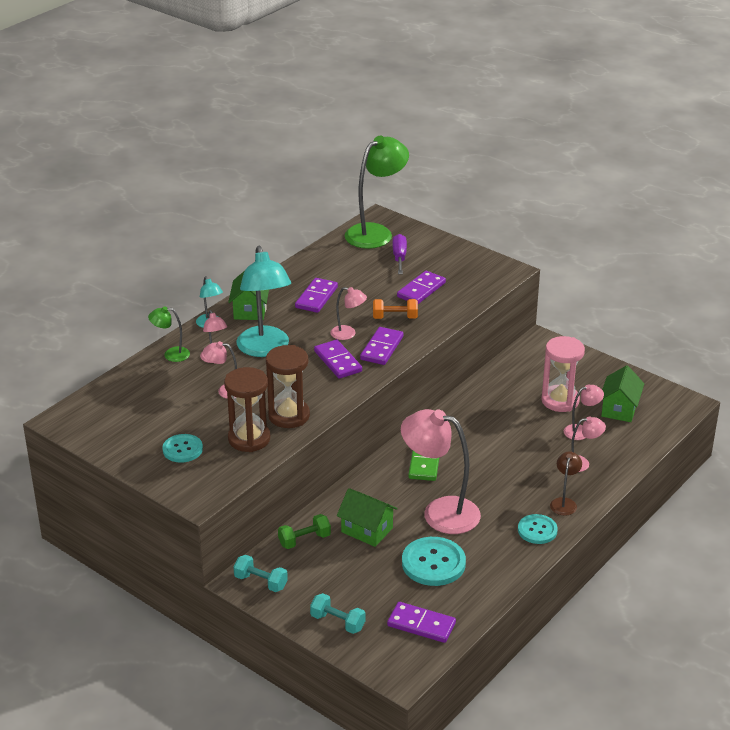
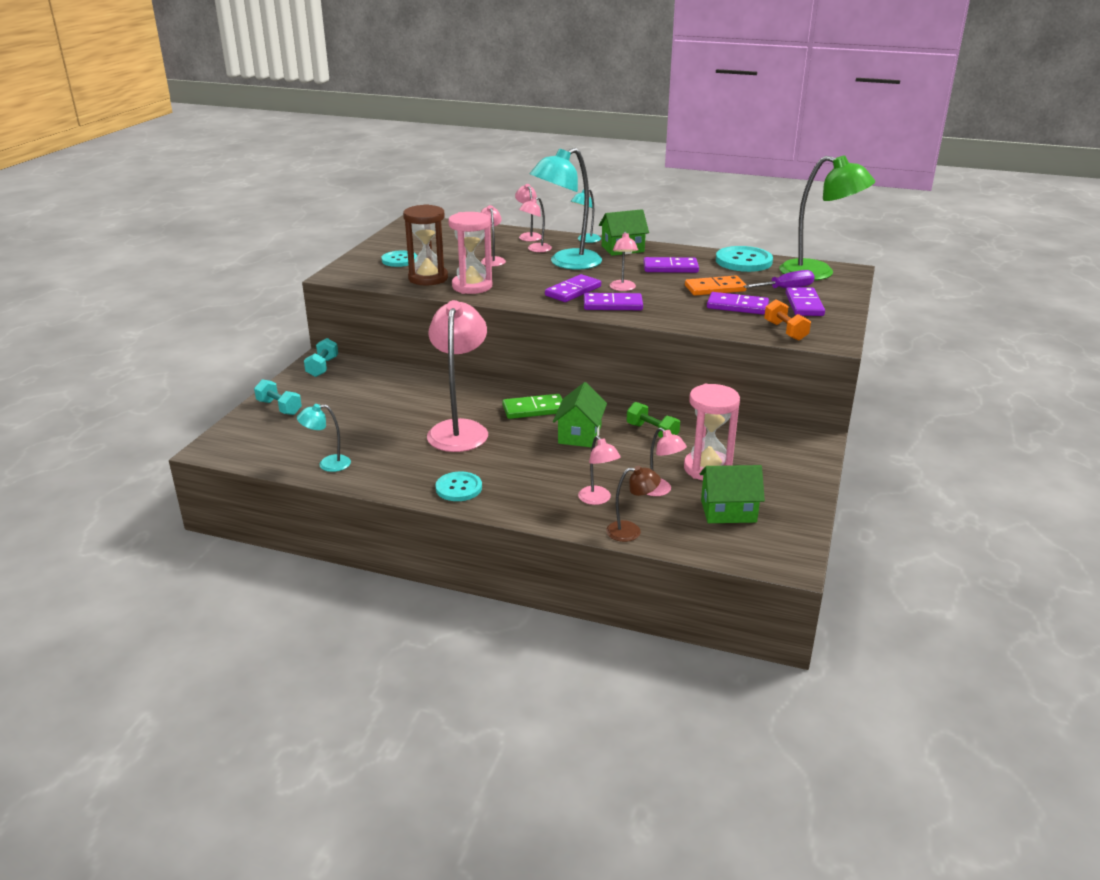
camera: 70 degrees right, 5 degrees down
(171, 354) = (528, 236): green lamp -> pink lamp
(289, 416) = (472, 286): brown hourglass -> pink hourglass
(304, 540) = (386, 374): green dumbbell -> green dumbbell (652, 432)
(337, 622) = (279, 407): turquoise dumbbell -> turquoise dumbbell turned 60 degrees counterclockwise
(367, 530) = (413, 399): green house -> green house (579, 435)
(378, 289) = (715, 288): none -> orange domino
(395, 317) = (673, 302): orange dumbbell -> orange dumbbell (785, 331)
(421, 624) = (286, 447): purple domino -> purple domino (804, 304)
(433, 563) = (379, 438): turquoise button -> turquoise button (743, 261)
(466, 601) = (327, 464): none -> turquoise lamp
(564, 502) = (517, 498): brown lamp -> brown lamp (631, 531)

